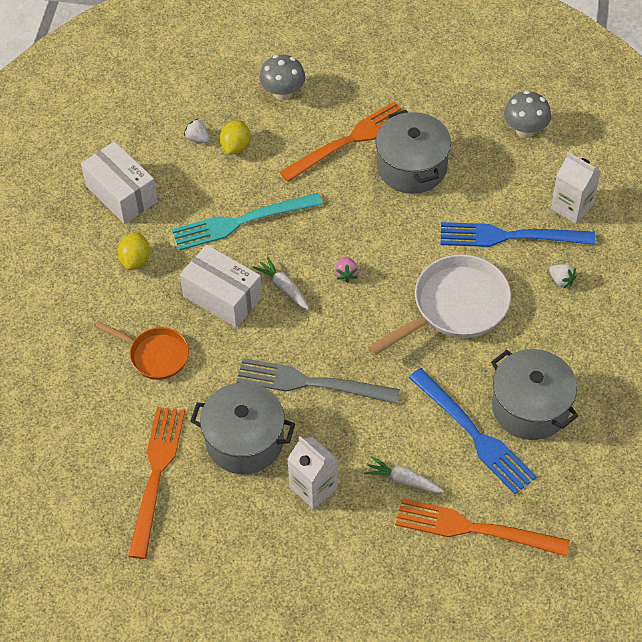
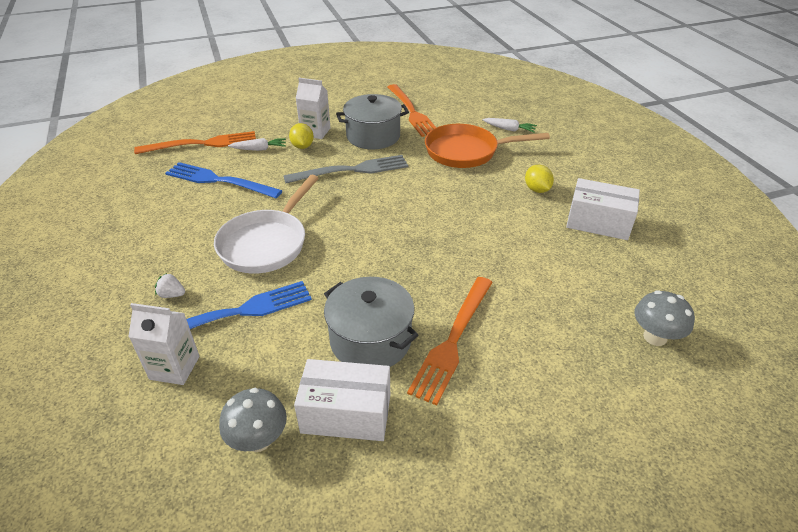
camera: 150 degrees right, 15 degrees down
(155, 355) = (466, 152): orange pan -> orange pan, size x1.65
(197, 138) = (592, 284): white strawberry -> none
(222, 296) = (454, 191): white box -> white box (346, 413)
(236, 146) = (552, 291): yellow lemon -> yellow lemon (302, 146)
(240, 222) = (487, 237): turquoise fork -> none
(283, 93) = (564, 362): grey mushroom -> grey mushroom (655, 337)
(283, 287) = (414, 210): white carrot -> white carrot (509, 129)
(346, 274) = (372, 234): pink strawberry -> none
(530, 407) = (179, 205): grey pot -> none

